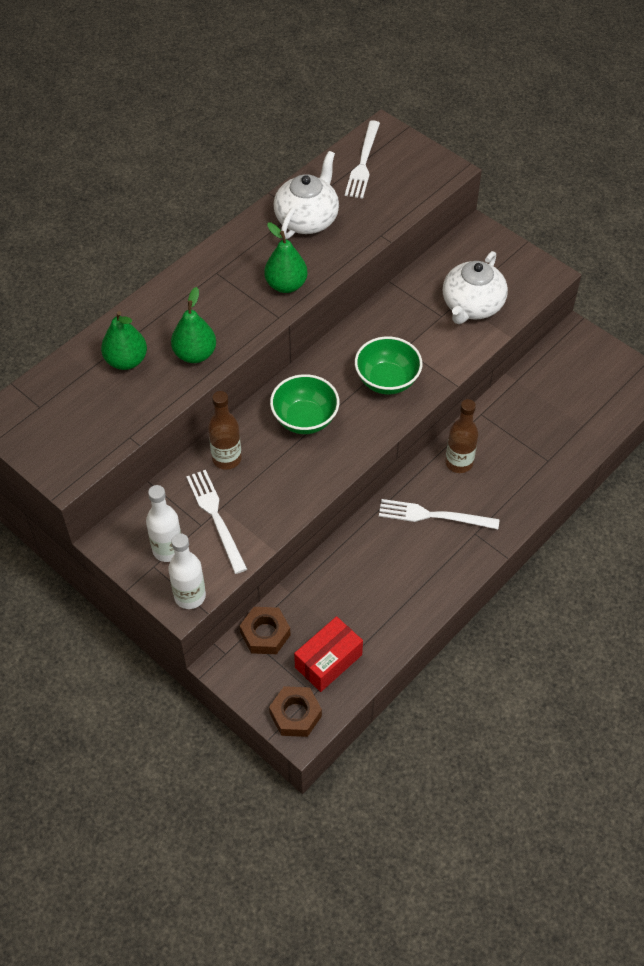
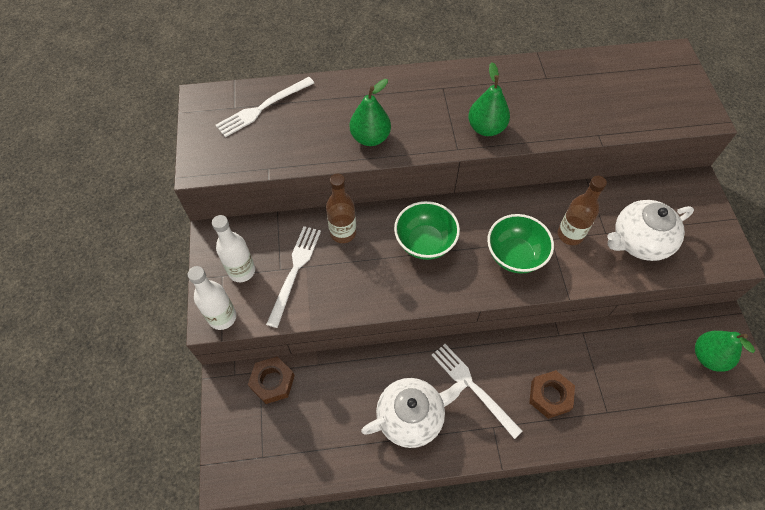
camera: 40 degrees right, 5 degrees up
(126, 361) = (319, 112): green pear -> green pear (708, 357)
(295, 714) = (235, 462): brown nut -> brown nut (550, 396)
(307, 219) = (549, 88): white teapot -> white teapot (411, 416)
(328, 661) = (294, 440): red box -> none
(363, 162) = (634, 70): white fork -> white fork (263, 108)
(459, 463) = (530, 359): brown bottle -> brown bottle (570, 235)

